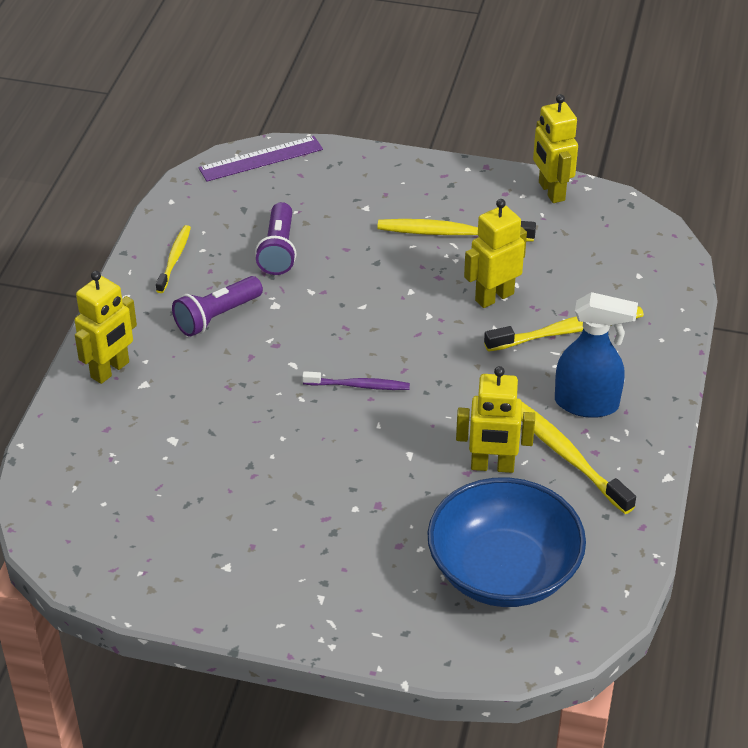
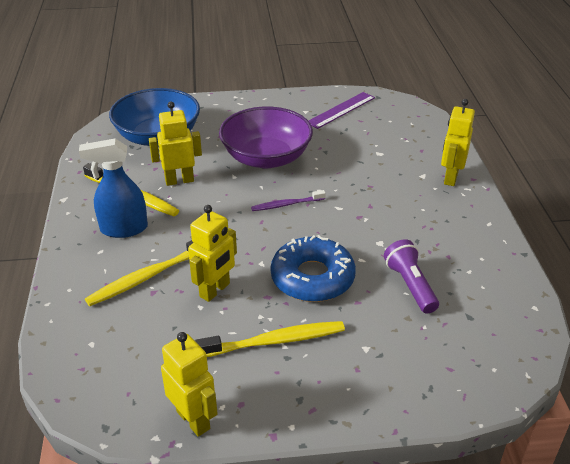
camera: 160 degrees right, 5 degrees down
(174, 259) = (482, 258): yellow toothbrush -> none
(217, 316) = (414, 224): purple flashlight -> none
(261, 159) = (500, 376): purple ruler -> purple ruler (341, 110)
(346, 476) = (266, 158): none -> purple bowl
(379, 284) = (312, 278): none -> blue donut

